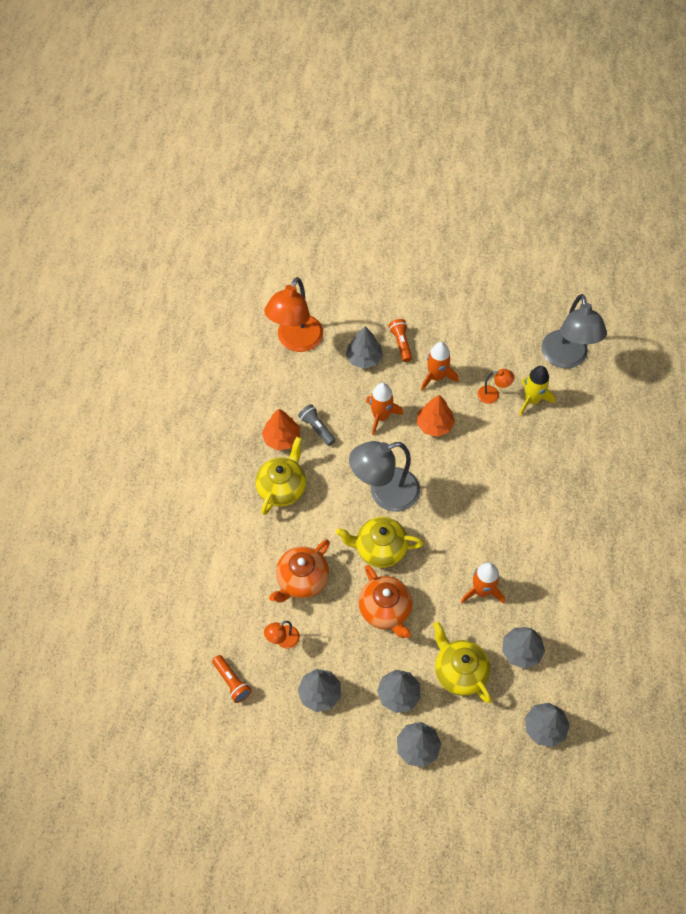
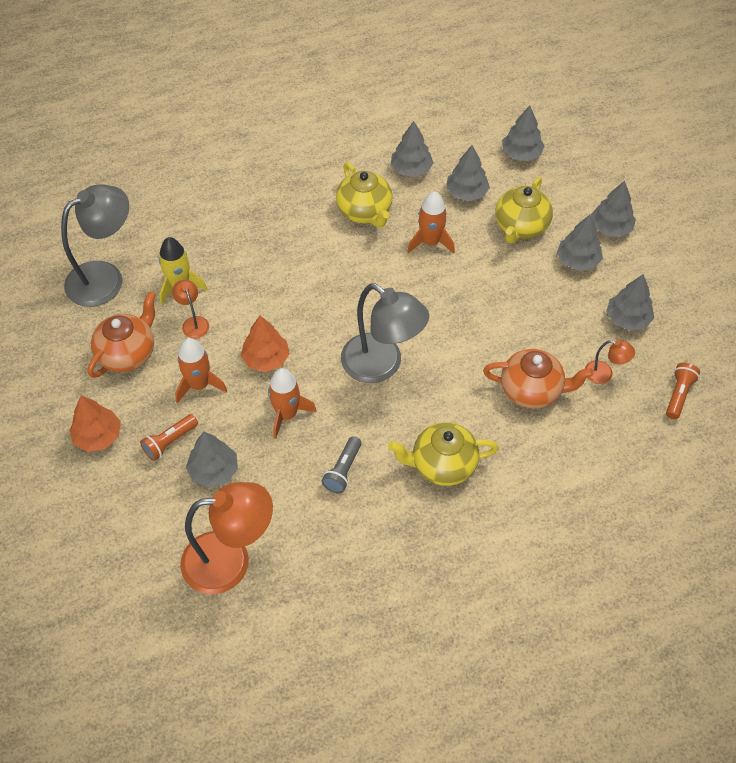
camera: 120 degrees left, 5 degrees down
(282, 438) = (380, 500): orange tree -> orange tree (98, 436)
(379, 549) = (448, 340): yellow teapot -> yellow teapot (365, 212)
(385, 610) = (507, 306): orange teapot -> orange teapot (128, 353)
(572, 621) = (411, 169): none -> grey tree

